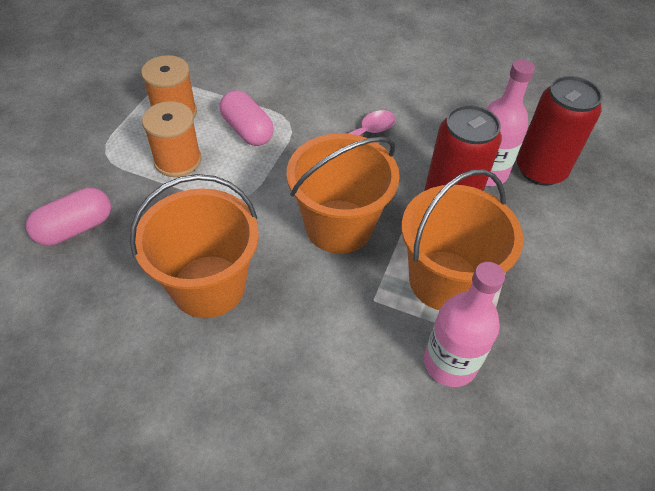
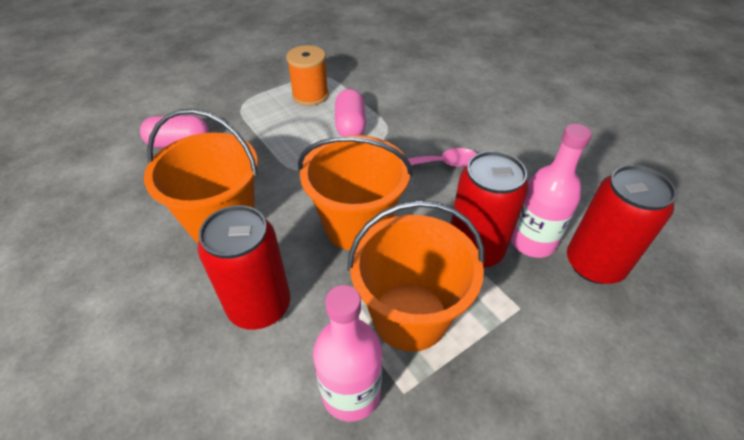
camera: 35 degrees right, 5 degrees down
(178, 160) = (283, 127): orange spool -> none
(317, 340) = (259, 305): none -> red can

